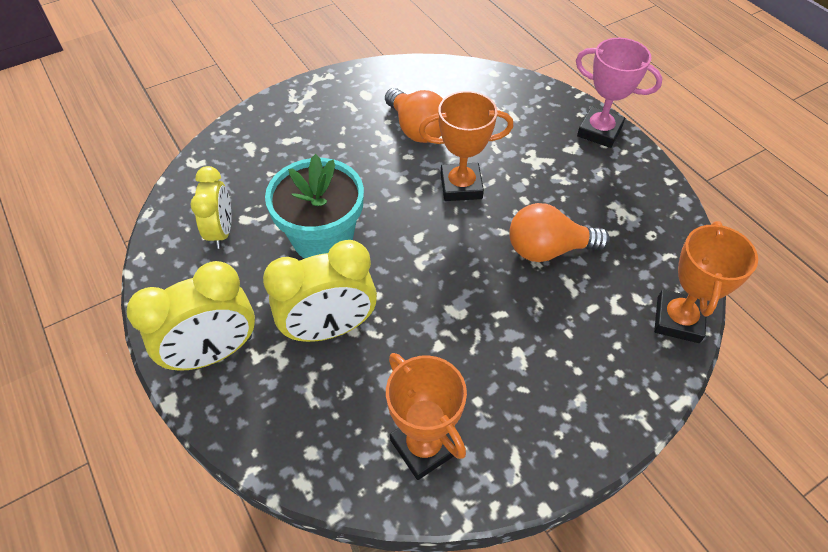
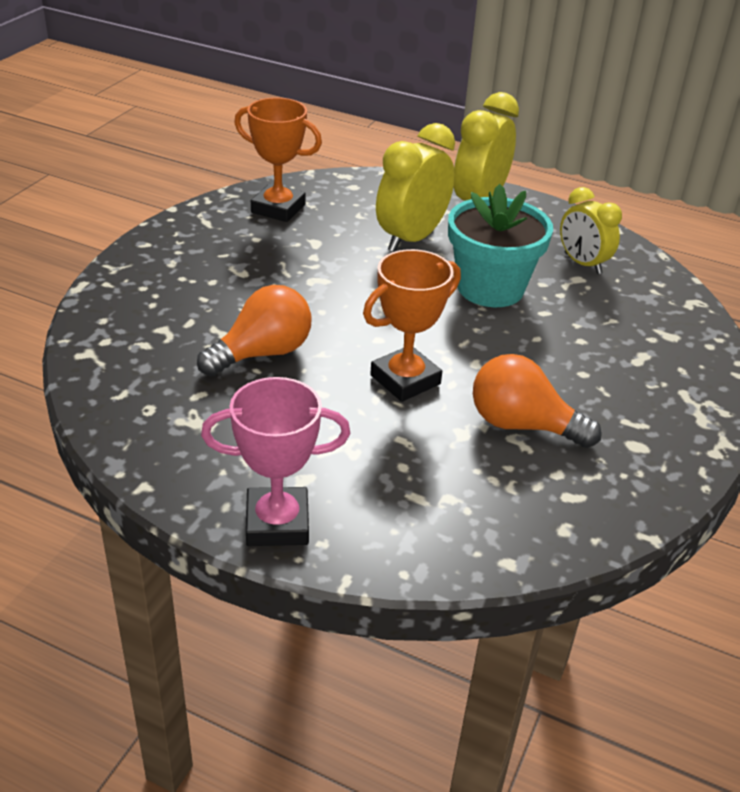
camera: 145 degrees right, 15 degrees down
(678, 320) = (95, 340): orange trophy -> none

